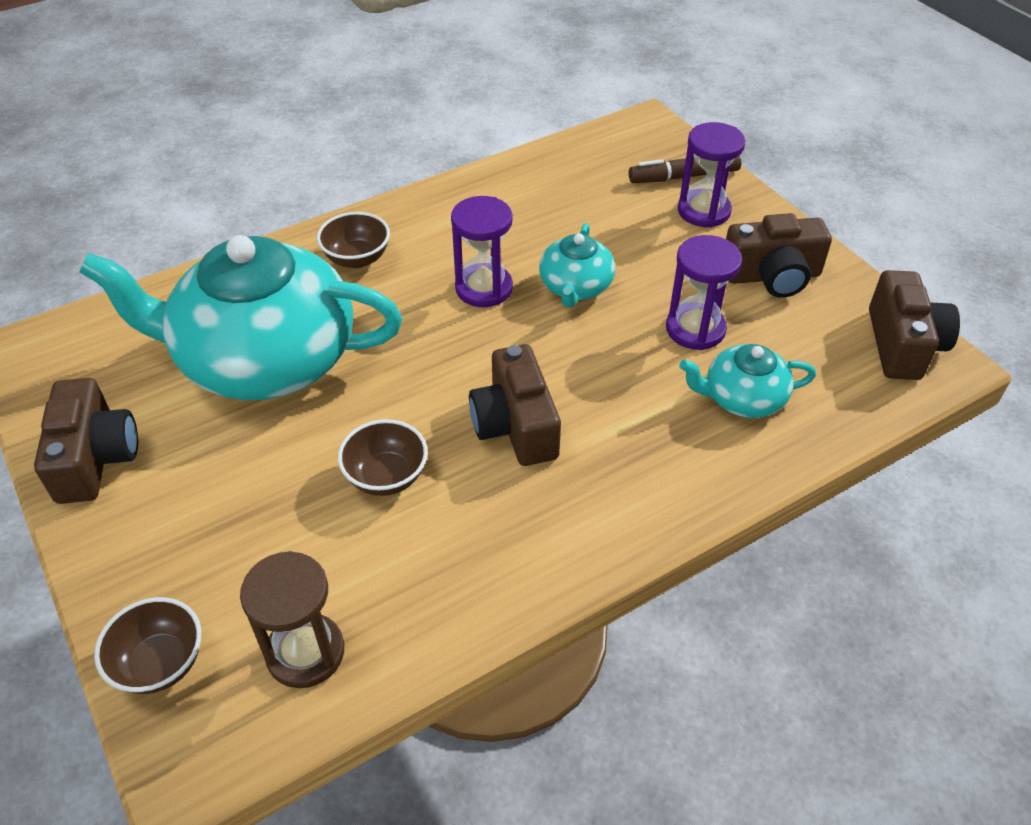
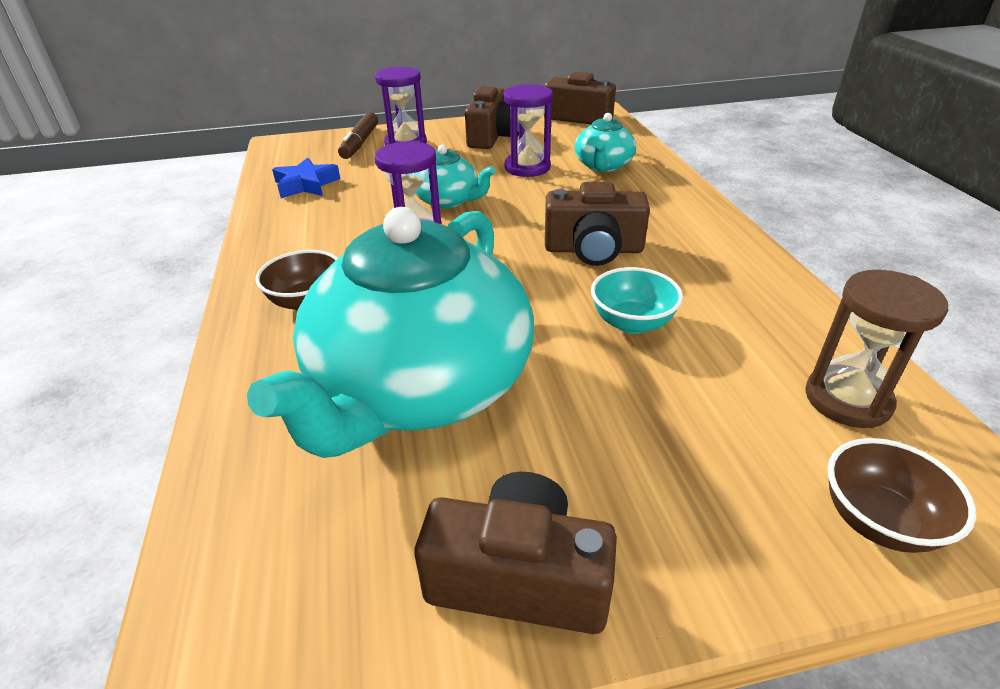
camera: 70 degrees left, 10 degrees down
(386, 477) = (632, 323): brown bowl -> turquoise bowl
(560, 178) = (306, 185): none -> blue star

